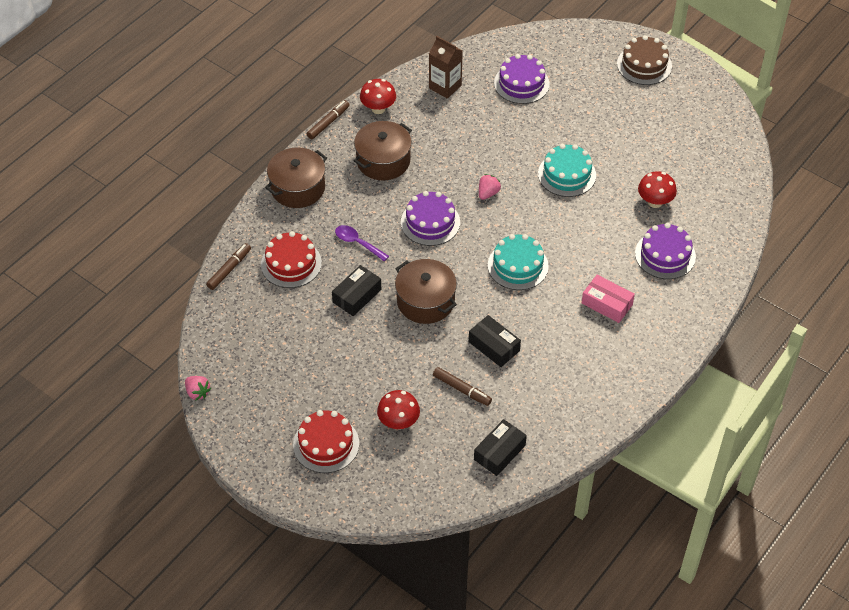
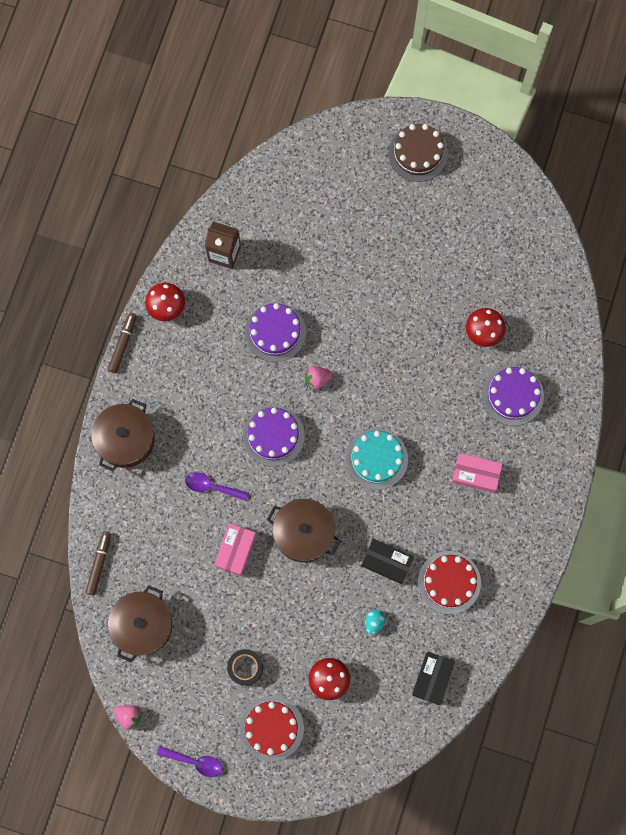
camera: 20 degrees left, 25 degrees up
(240, 448) = (195, 761): none -> purple spoon
(291, 263) = (156, 535): red cake -> red cake (449, 582)
(324, 388) = (245, 667): none -> black tape
(357, 296) = (235, 550): black box -> pink box
(383, 161) = (198, 374): brown pot -> brown pot (143, 625)
(462, 389) = (374, 622): brown marker -> turquoise egg
(488, 193) = (317, 379): pink strawberry -> pink strawberry turned 120 degrees counterclockwise
(521, 83) = (301, 222): purple cake -> purple cake (275, 332)
(567, 174) = (386, 327): turquoise cake -> none

